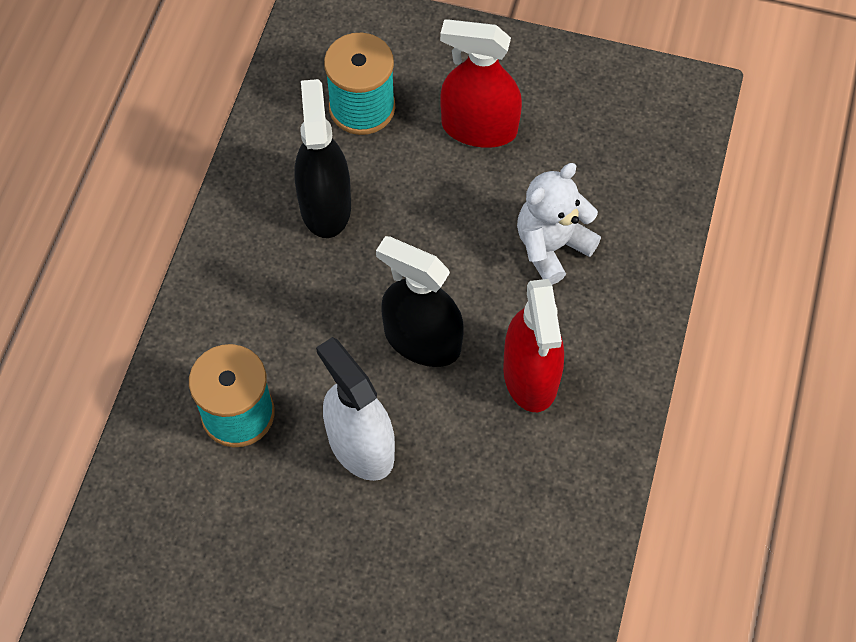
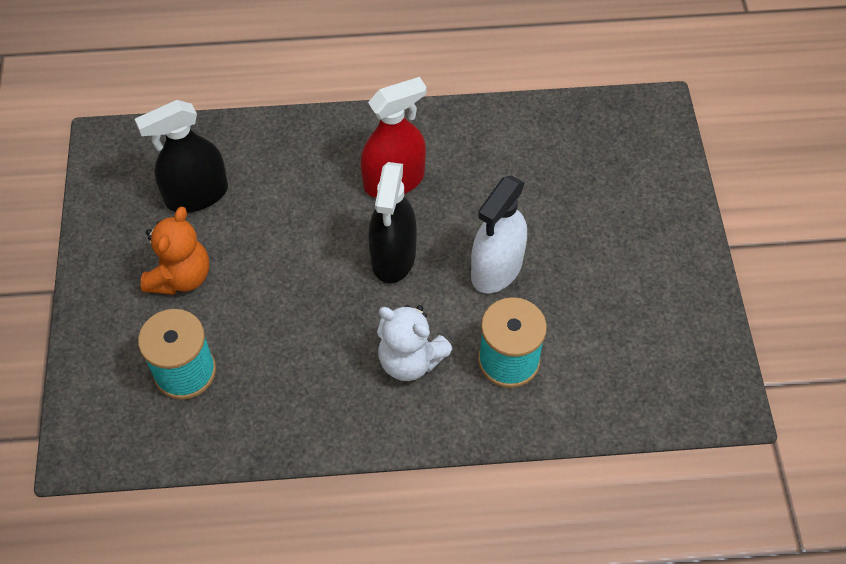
camera: 110 degrees left, 5 degrees down
(325, 205) = (295, 365): black spray bottle -> black spray bottle (197, 195)
(479, 128) = (181, 277): red spray bottle -> orange teddy bear
(551, 246) = (279, 197): white teddy bear -> white teddy bear (410, 360)

